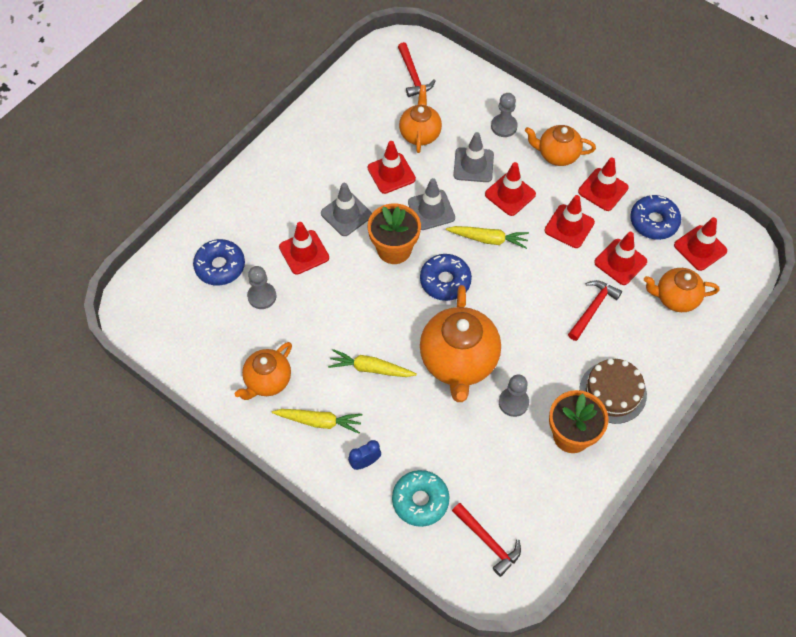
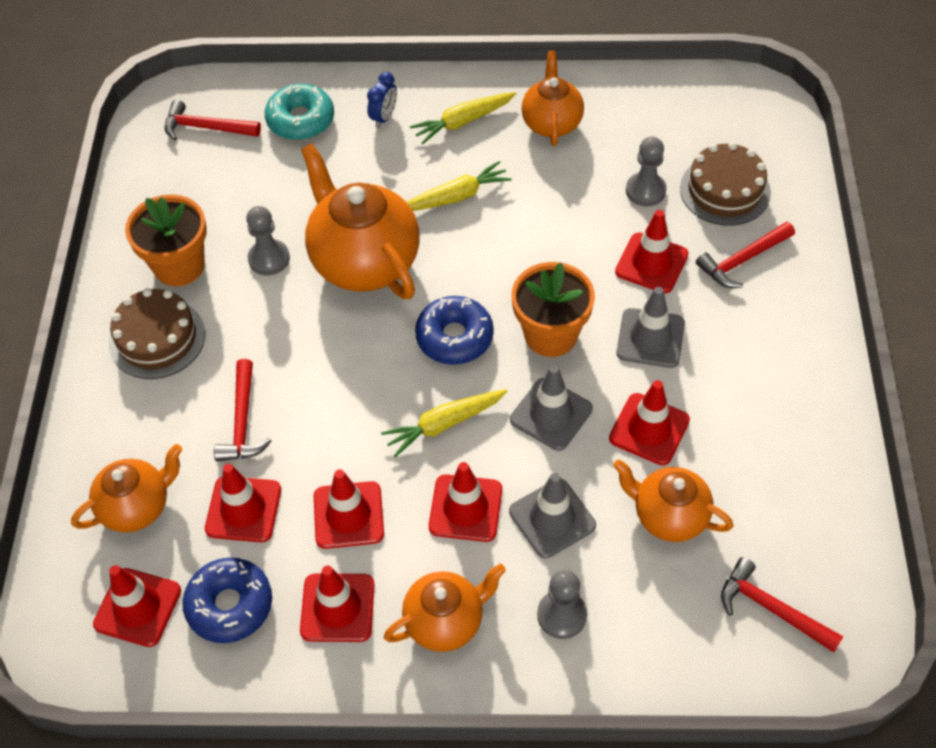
camera: 145 degrees right, 5 degrees down
(220, 266) = (725, 190): blue donut -> brown cake
(256, 222) = (743, 260): none -> red hammer
(420, 133) = (668, 516): orange teapot -> orange teapot turned 150 degrees clockwise

